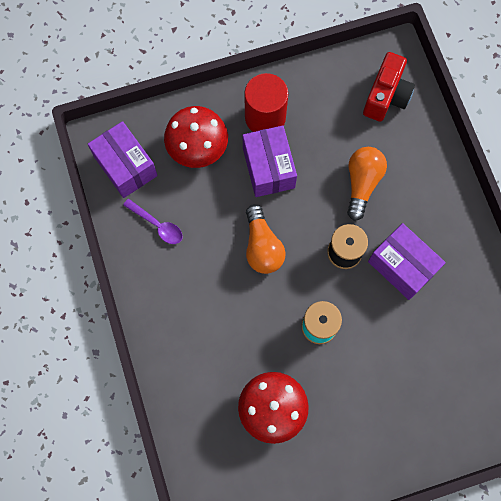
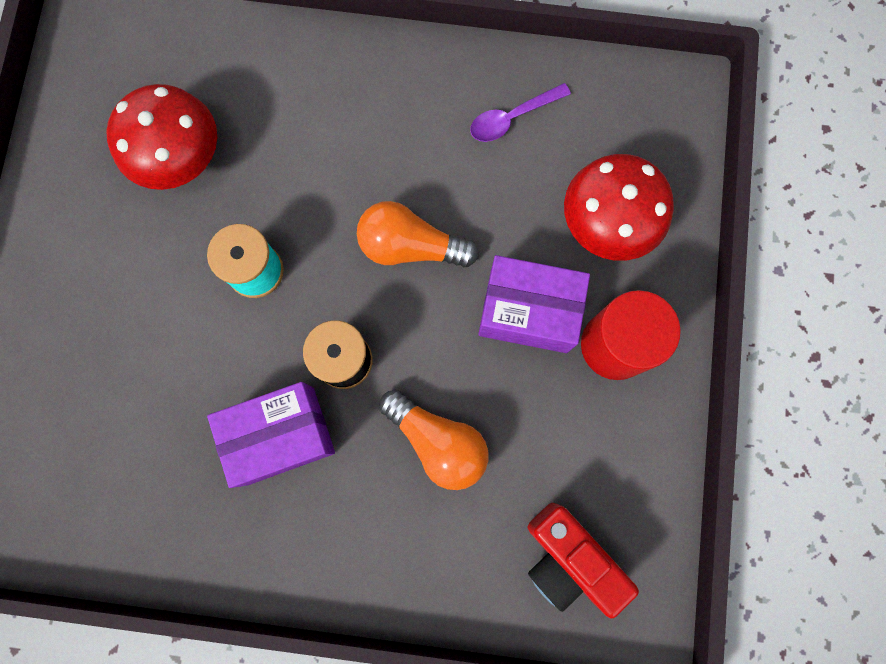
camera: 115 degrees right, 5 degrees up
(125, 166) = (622, 111): purple box -> none

